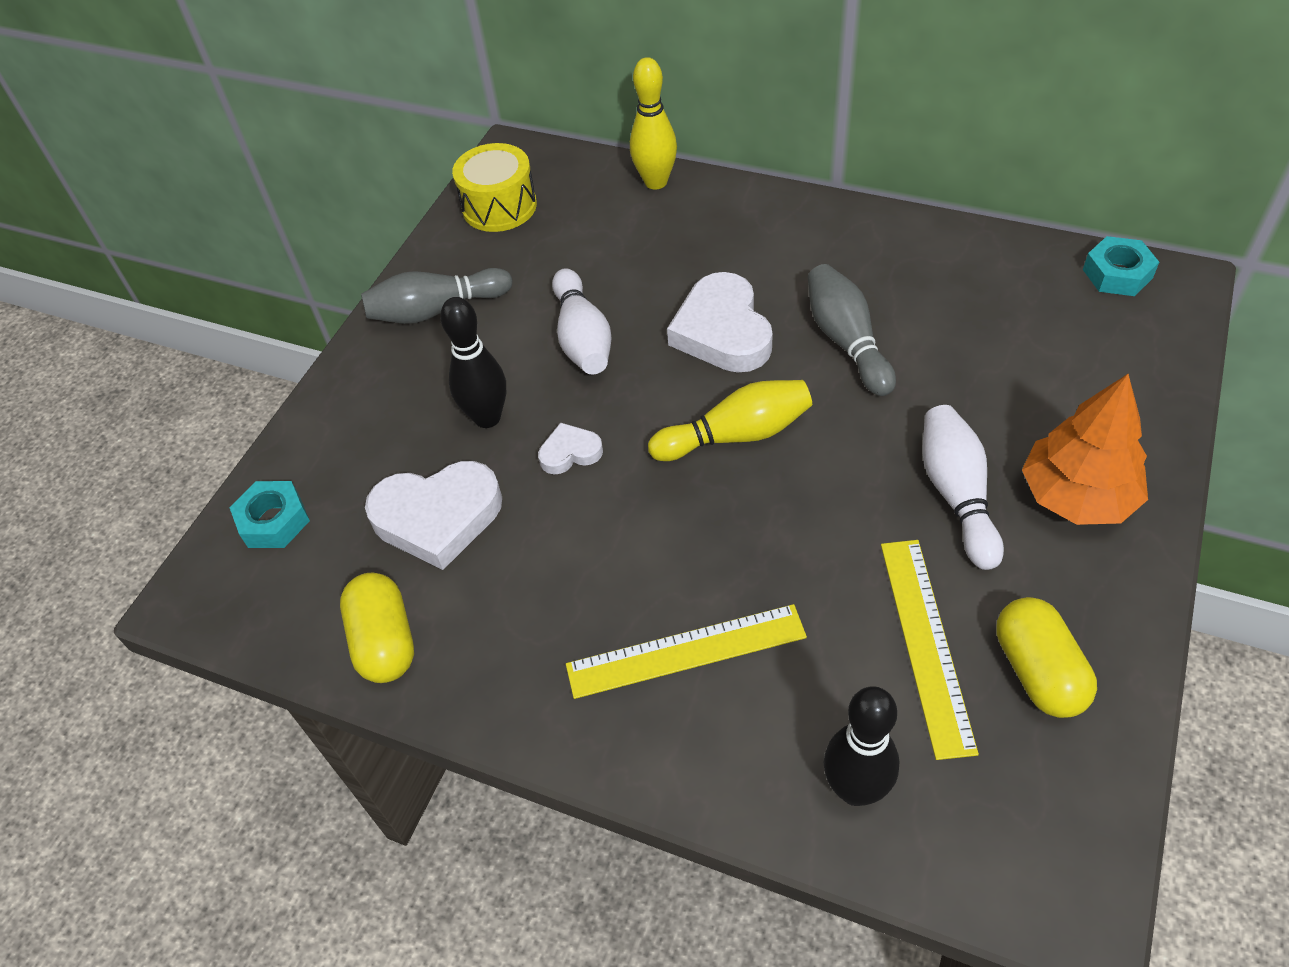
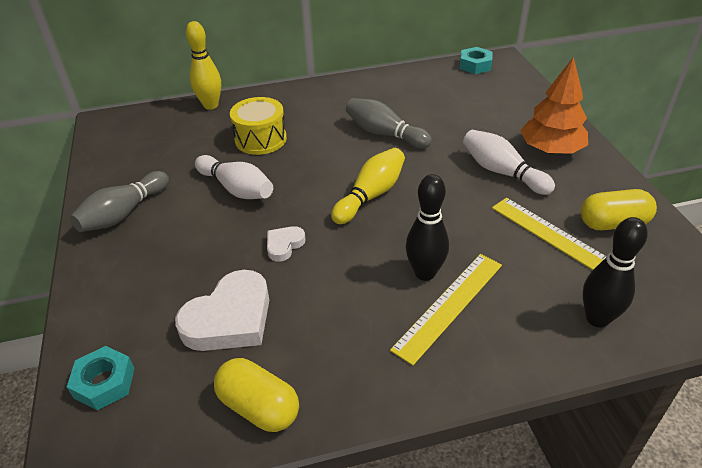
camera: 40 degrees left, 10 degrees down
(487, 418) = (213, 252): black bowling pin -> black bowling pin (425, 273)
(499, 206) = (120, 148): yellow drum -> yellow drum (261, 139)
(722, 331) = (316, 154): white heart -> none
(1038, 671) = (613, 223): yellow capsule -> yellow capsule turned 45 degrees counterclockwise

